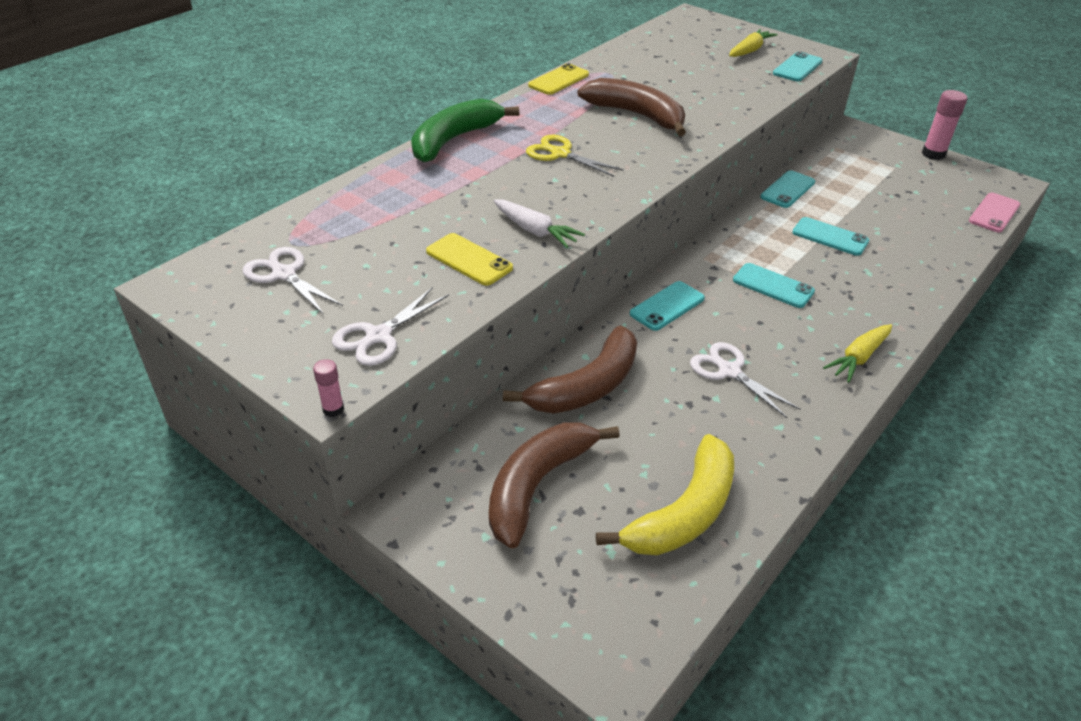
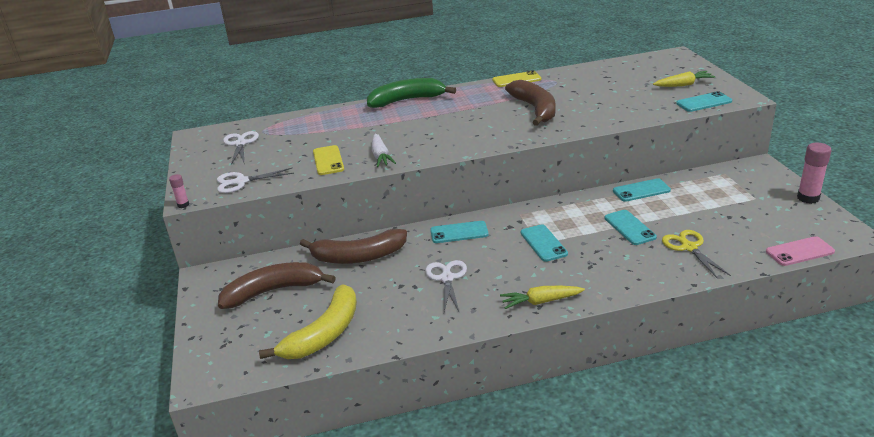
camera: 40 degrees right, 10 degrees down
(560, 154) = (454, 120): yellow scissors -> yellow scissors (689, 247)
(684, 512) = (324, 334): yellow banana -> yellow banana turned 45 degrees counterclockwise

